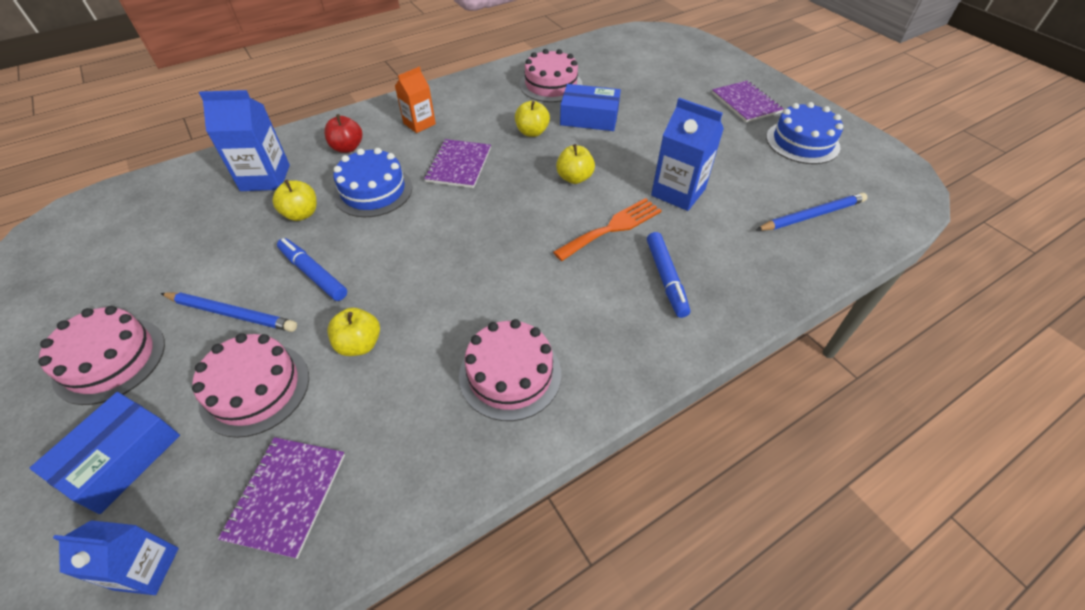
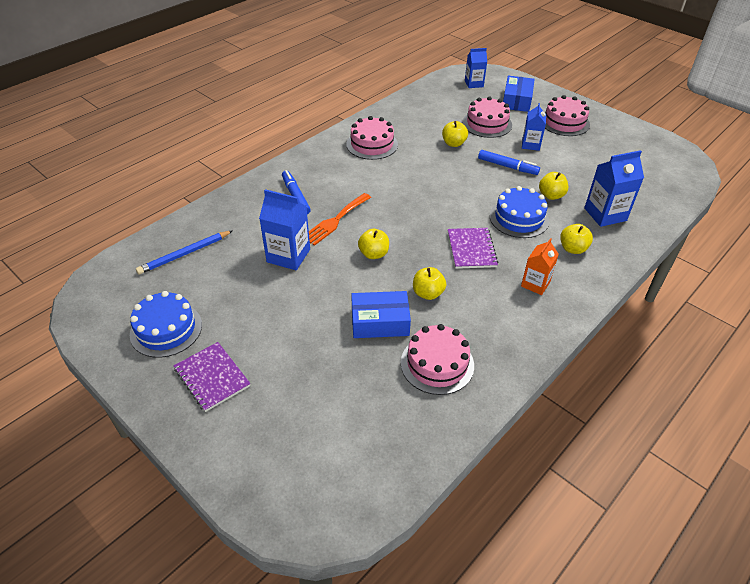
camera: 165 degrees right, 5 degrees down
(231, 314) = (530, 144): blue pencil -> blue carton
(287, 496) = (442, 102): purple notebook -> none
(347, 148) = (573, 249): red apple -> yellow apple

